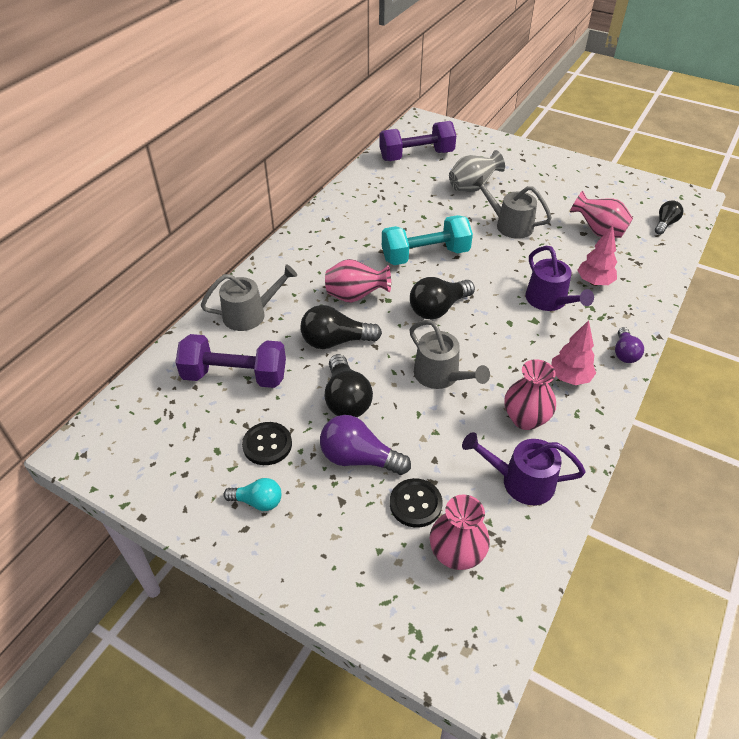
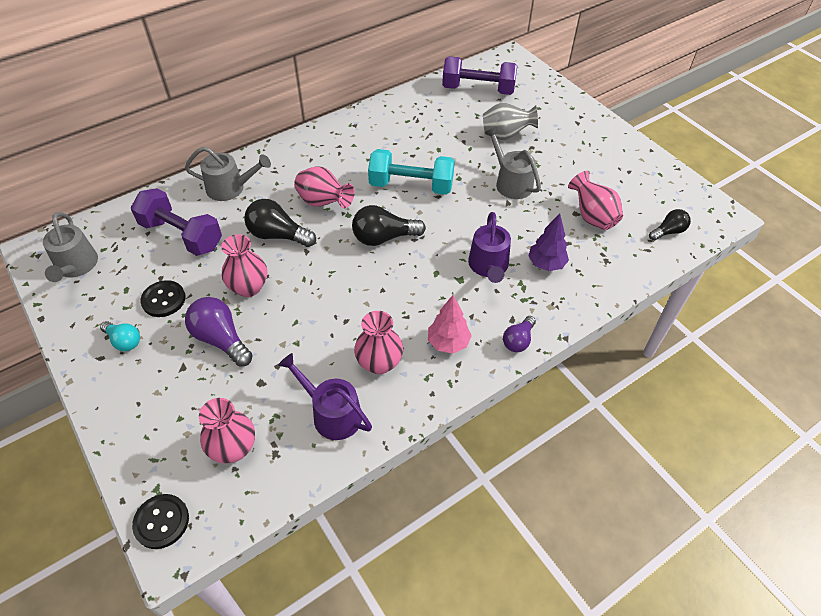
camera: 25 degrees right, 5 degrees up
(346, 399) = (249, 287): black light bulb -> pink vase
(415, 504) = (234, 394): black button -> black button (161, 522)
(440, 375) = (339, 297): grey watering can -> grey watering can (76, 266)
(594, 282) = (546, 264): pink tree -> purple tree

